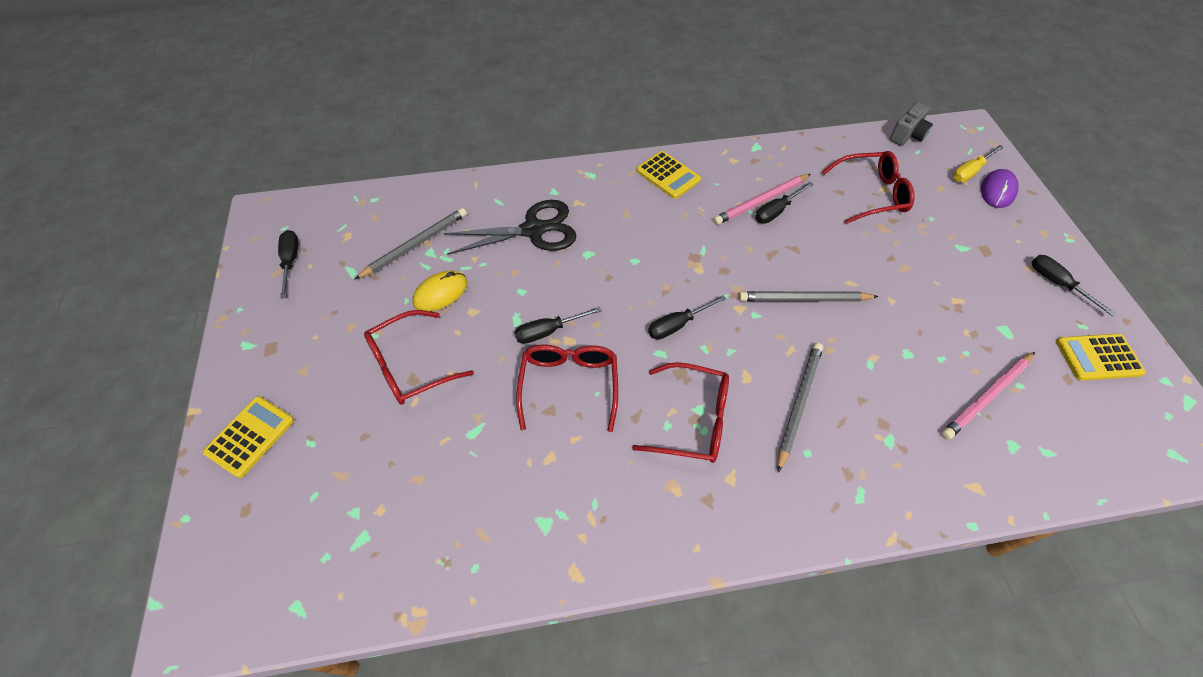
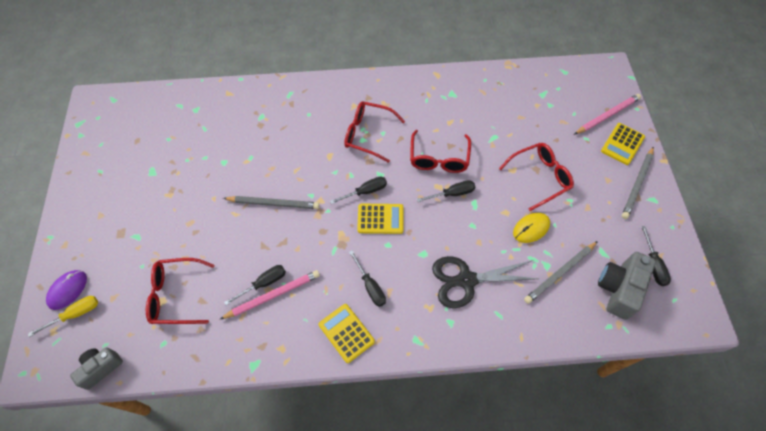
camera: 175 degrees left, 5 degrees up
(347, 233) = (618, 289): none -> grey camera
(798, 404) = (304, 138): grey pencil -> grey pencil (637, 184)
(987, 397) = (192, 134): pink pencil -> pink pencil (607, 115)
(1057, 284) = (91, 201): black screwdriver -> black screwdriver (370, 286)
(1098, 357) = (108, 151): yellow calculator -> yellow calculator (380, 219)

